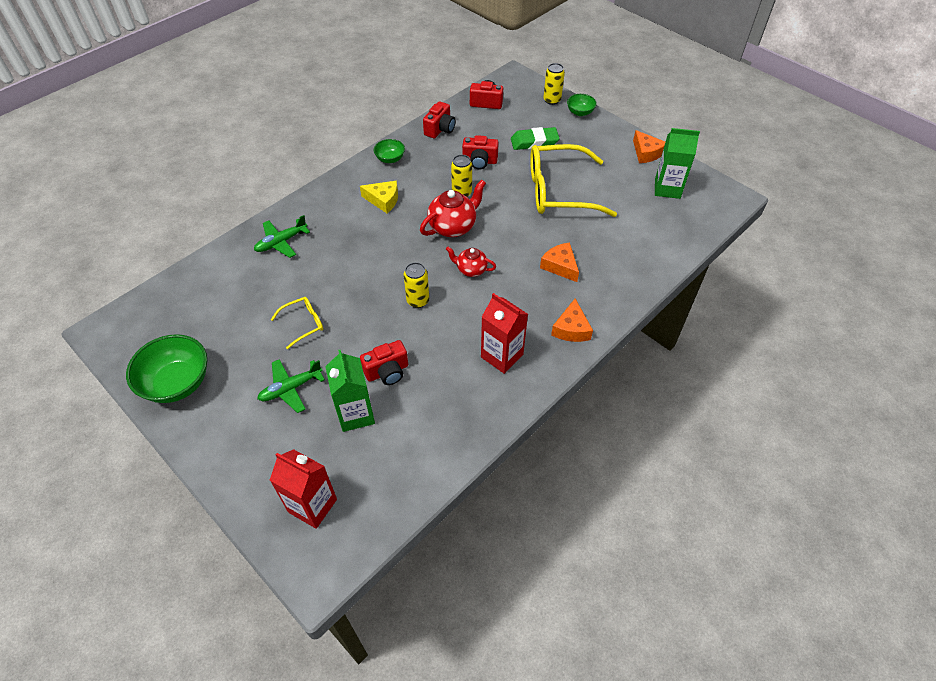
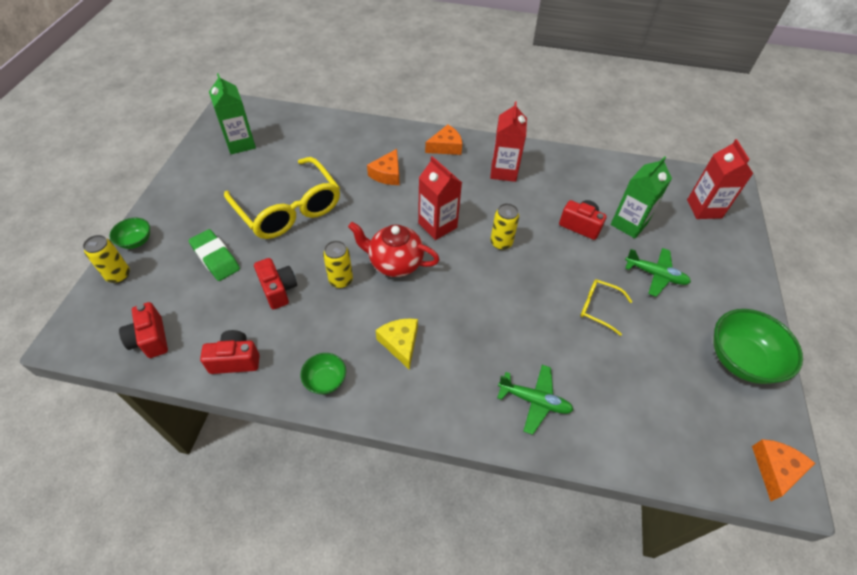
camera: 125 degrees left, 0 degrees up
(471, 270) = (437, 225): red teapot -> red carton
(646, 153) = (191, 170): orange cheese -> orange cheese (775, 469)

